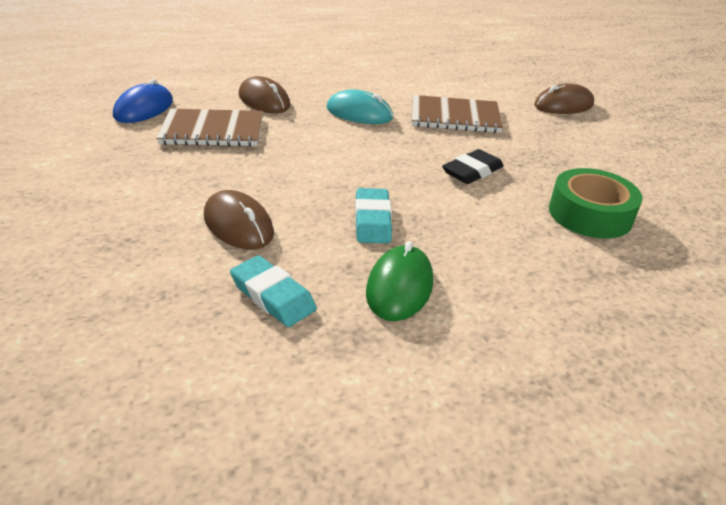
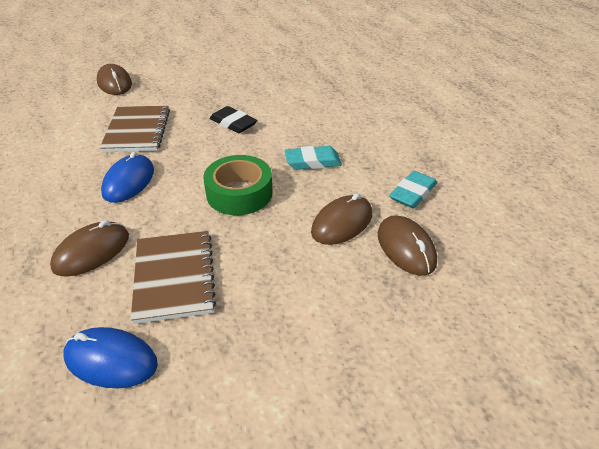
camera: 95 degrees left, 5 degrees up
(168, 264) = (406, 248): none -> brown mouse
(359, 113) = (129, 181): turquoise mouse -> blue mouse
(399, 287) = (379, 148): green mouse -> none
(590, 214) = (277, 86): green tape -> green tape (239, 193)

